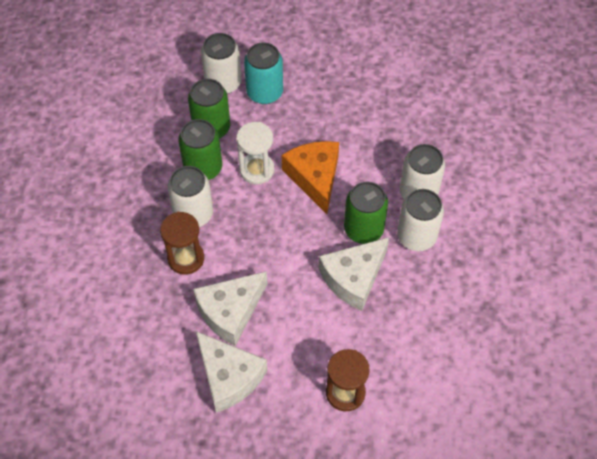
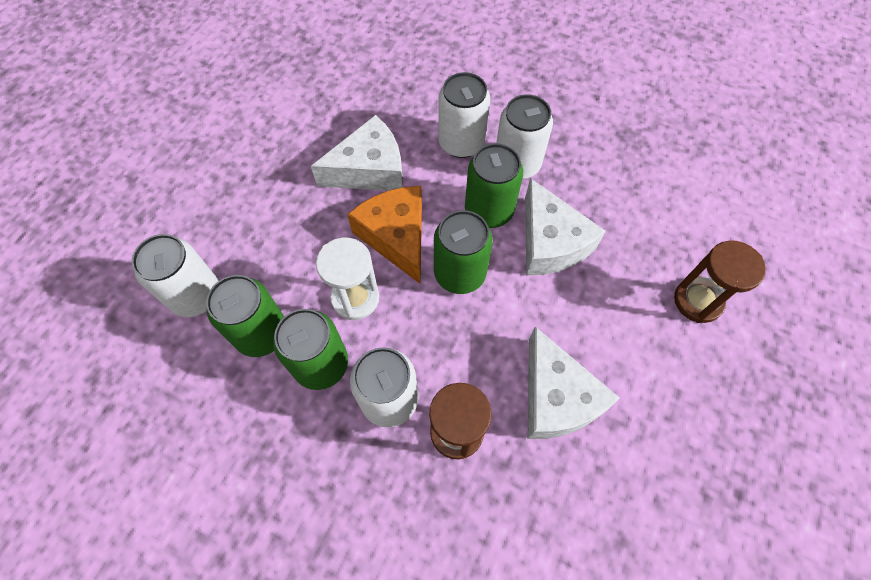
camera: 70 degrees left, 5 degrees up
(229, 377) = (650, 429): white cheese -> white cheese (369, 169)
(264, 92) = (240, 251): turquoise can -> none
(301, 226) = (460, 273): none -> green can
(314, 177) = (396, 237): orange cheese -> orange cheese turned 60 degrees clockwise

